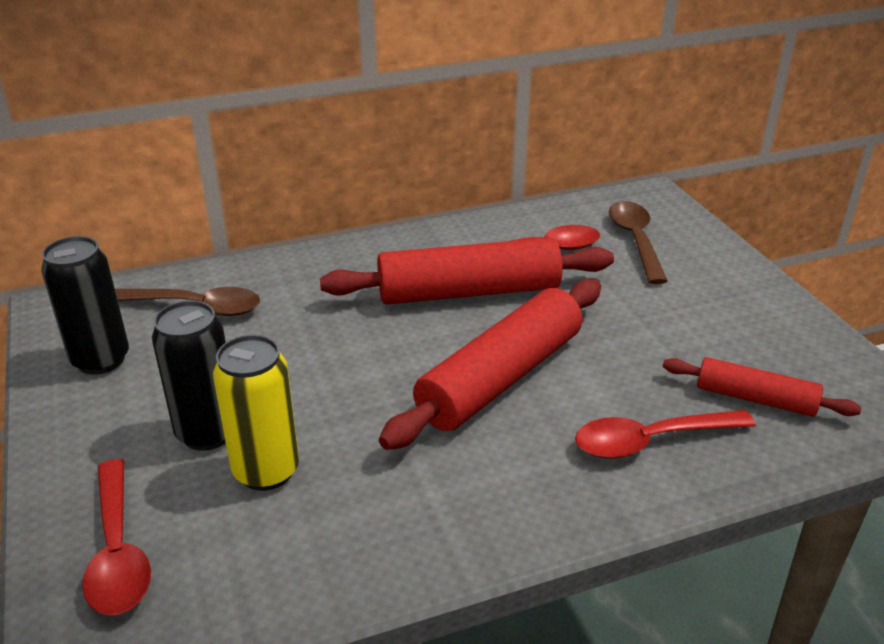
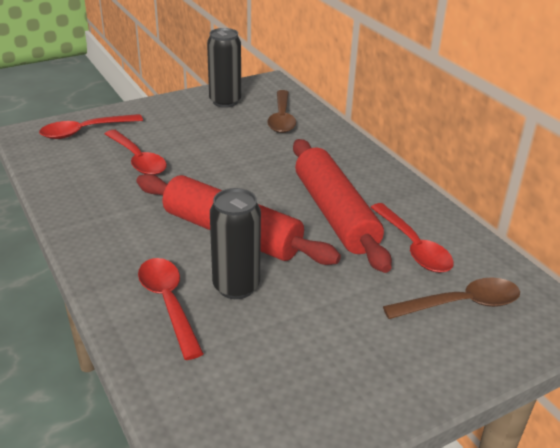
camera: 80 degrees right, 0 degrees up
(208, 433) = (168, 139): black can -> black can (236, 286)
(266, 471) = (138, 160): yellow can -> red spoon
(755, 399) = (225, 367): red rolling pin -> none

